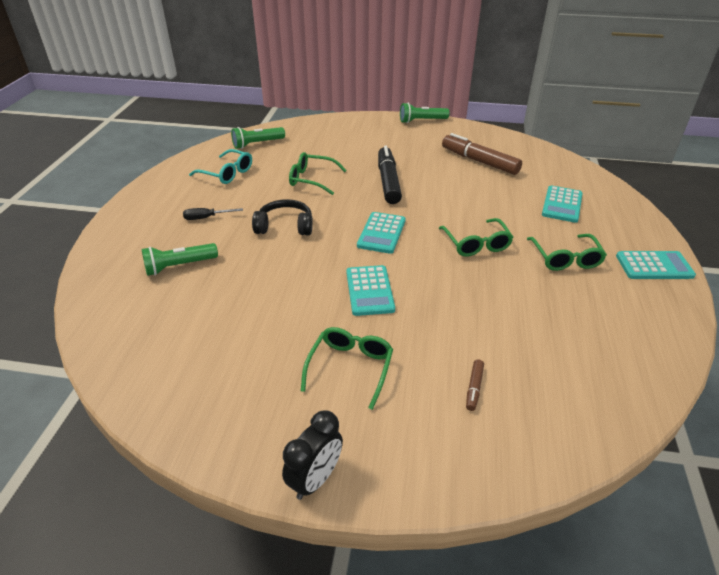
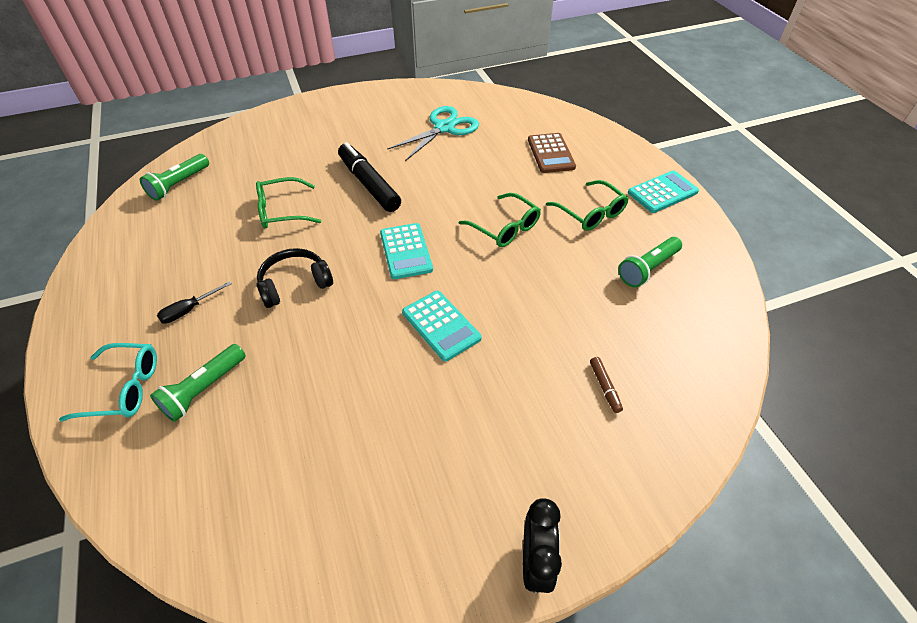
camera: 30 degrees left, 10 degrees up
(227, 173) = (169, 239): turquoise glasses -> turquoise glasses (124, 388)
(350, 368) = (483, 423): green glasses -> none
(421, 121) = (352, 94): green flashlight -> green flashlight (647, 269)
(479, 161) = (444, 128): brown marker -> turquoise scissors
(562, 204) = (550, 153): turquoise calculator -> brown calculator

